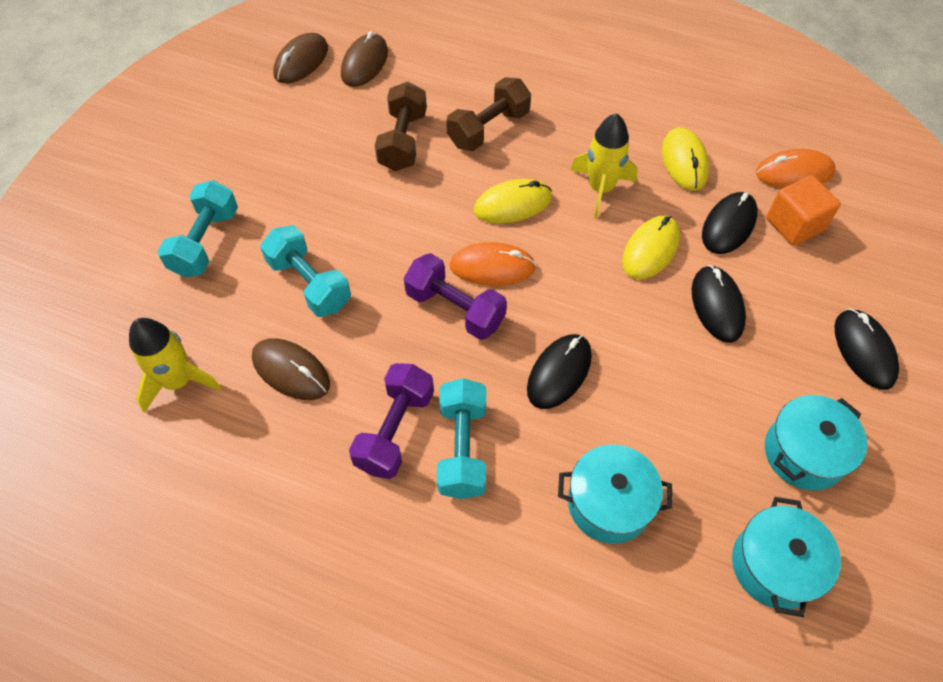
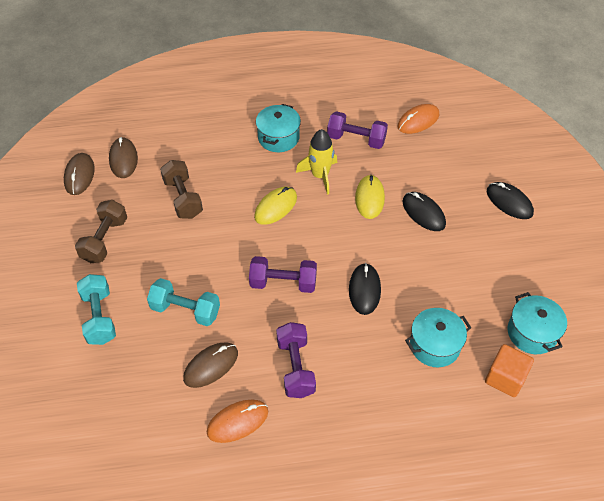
camera: 30 degrees left, 5 degrees down
(178, 381) = (145, 407): yellow rocket -> none
(291, 371) = (211, 366): brown mouse -> brown mouse turned 45 degrees counterclockwise
(462, 448) = (339, 357): turquoise dumbbell -> none
(488, 129) = (231, 168): brown dumbbell -> brown dumbbell (105, 240)
(492, 267) = (288, 249): orange mouse -> orange mouse (237, 422)
(684, 161) = (356, 139): yellow mouse -> purple dumbbell
(728, 225) = (402, 166): black mouse -> none
(794, 224) = (435, 150): orange cube -> orange cube (505, 378)
(804, 453) = (512, 269): turquoise pot -> turquoise pot (278, 138)

